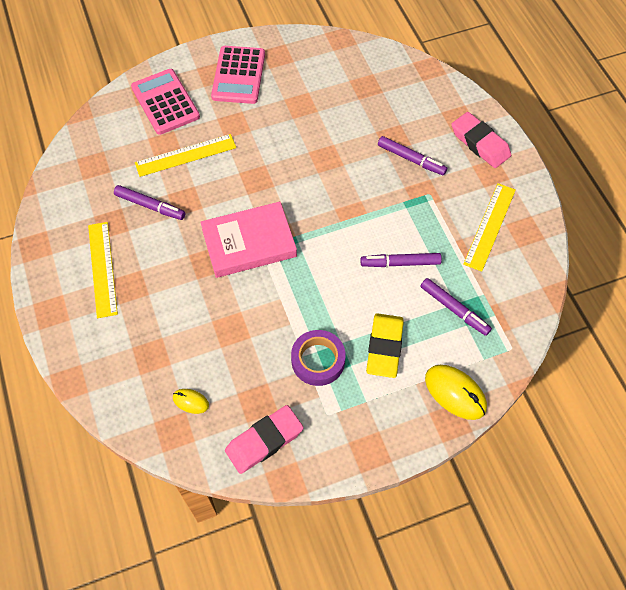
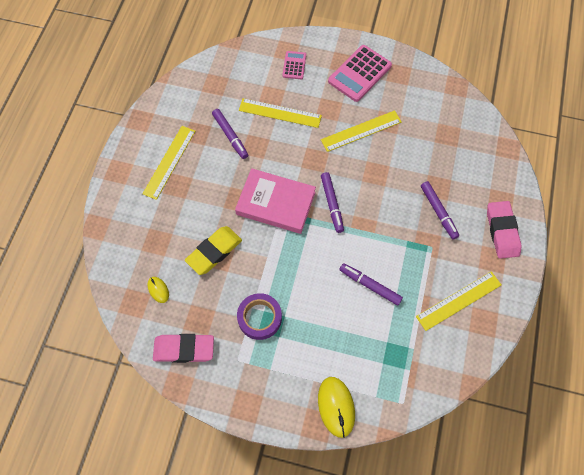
camera: 35 degrees right, 5 degrees up
(165, 102) = (294, 65): pink calculator -> pink calculator, size x0.54
(281, 127) = (361, 131): none -> yellow ruler
(384, 347) = (311, 339): yellow eraser -> yellow eraser (214, 252)
(454, 309) = (383, 345): purple marker -> purple marker (332, 204)

